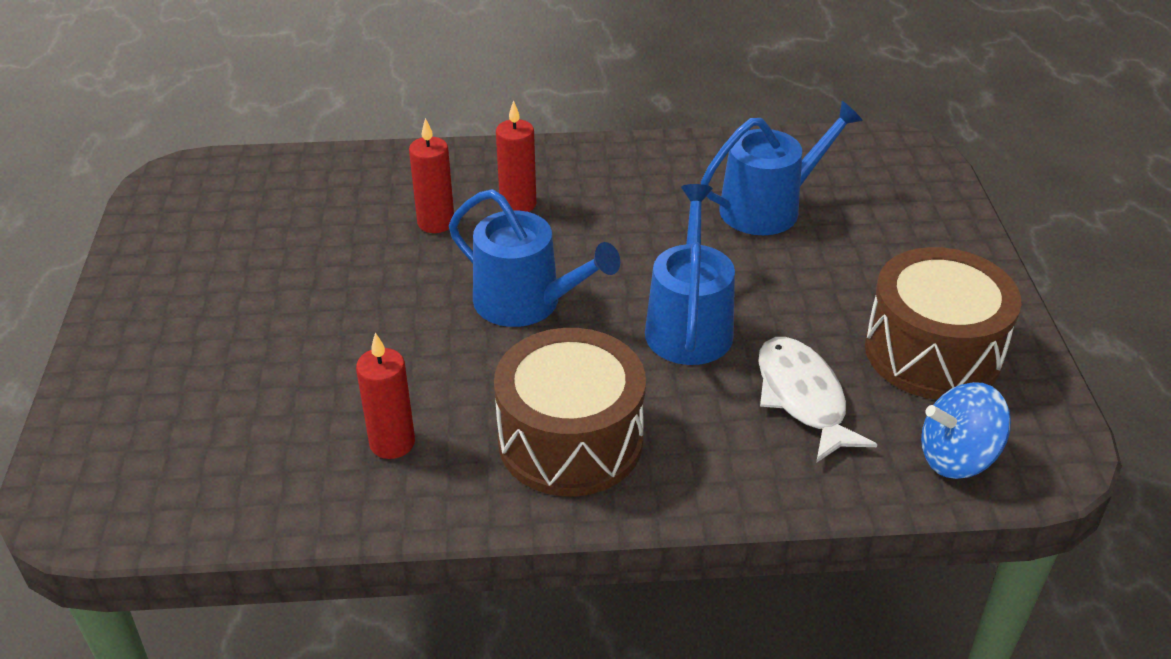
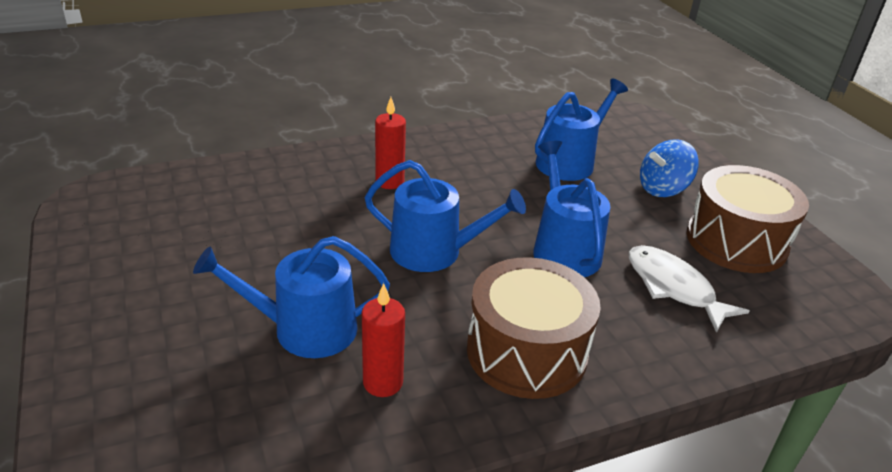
camera: 20 degrees left, 5 degrees down
(336, 368) = (304, 329): none -> blue watering can
(436, 222) = (332, 203): red candle -> none
(957, 457) = (800, 311): blue spinning top -> blue spinning top (663, 189)

